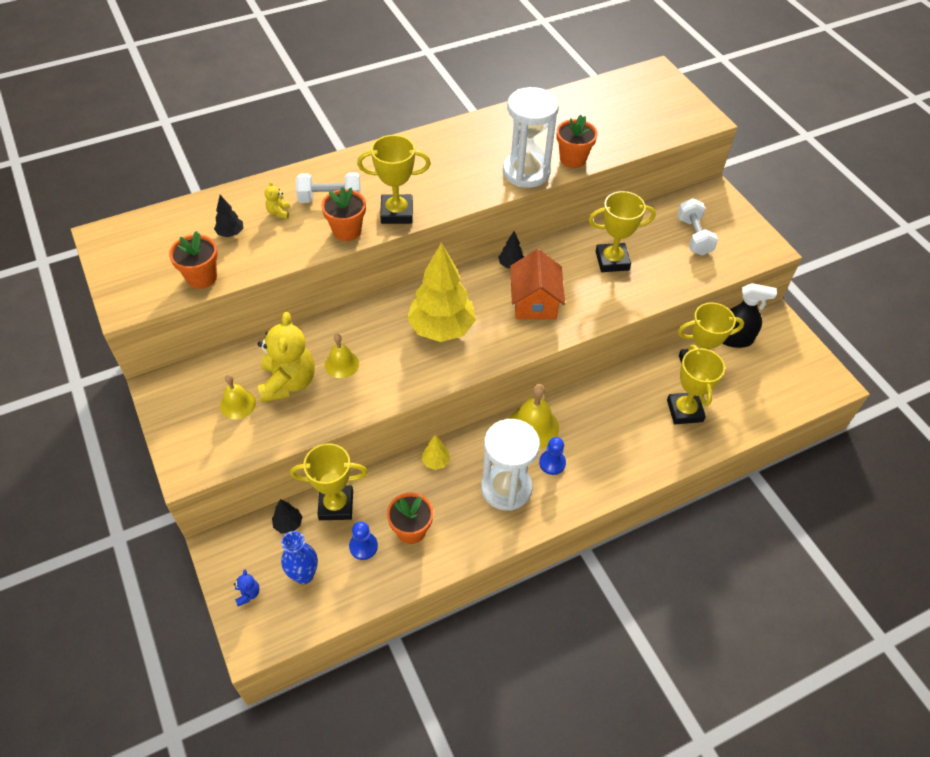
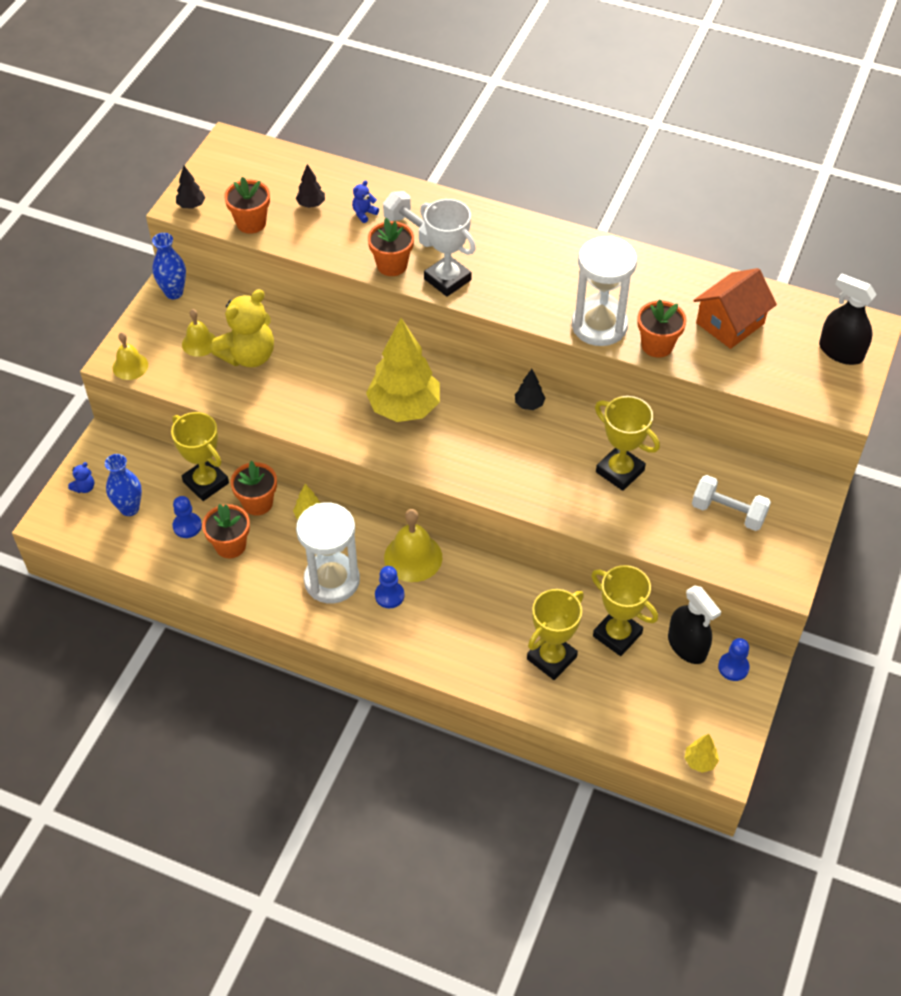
camera: 50 degrees right, 0 degrees up
(167, 386) = (174, 292): none -> blue vase
(279, 212) = (364, 213): yellow teddy bear -> blue teddy bear
(288, 524) = (162, 466): black tree -> black tree (191, 205)
(341, 364) = (300, 373): yellow bell -> yellow bell (130, 366)
(390, 485) = (257, 503): none -> orange flower pot
(397, 213) = (447, 279): yellow trophy -> white trophy
(534, 302) = (504, 449): orange house -> orange house (730, 323)
(663, 93) = (841, 352): none -> black spray bottle
(693, 236) = (728, 512): white dumbbell -> white dumbbell turned 75 degrees clockwise
(768, 329) = (733, 667): none -> blue pawn
(823, 393) = (700, 761): none -> yellow tree

